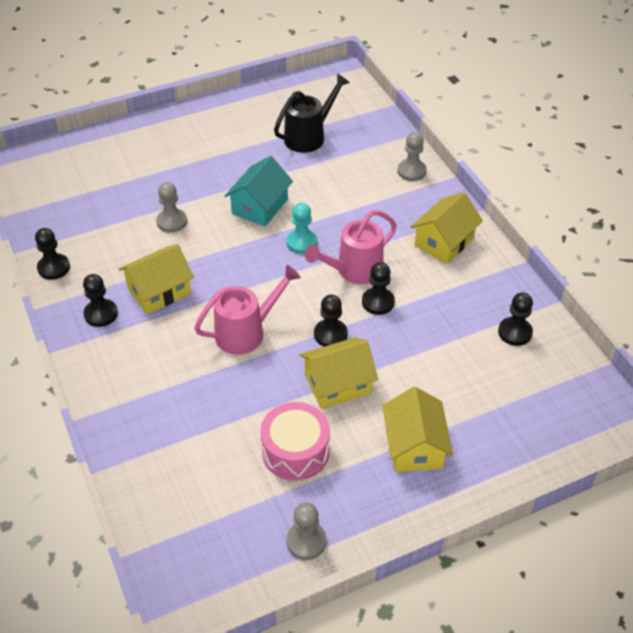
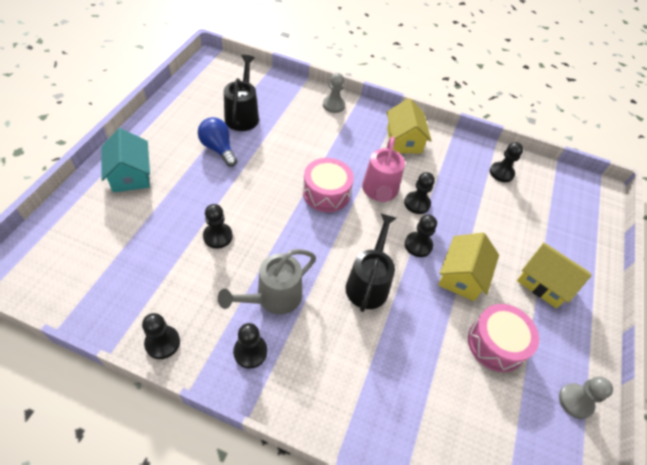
camera: 50 degrees left, 5 degrees up
(159, 291) = (273, 298): yellow house -> grey watering can
(172, 221) = (218, 236): grey pawn -> black pawn
(246, 332) = (368, 283): pink watering can -> black watering can
(253, 154) = (218, 149): none -> blue light bulb
(259, 206) = (268, 184): turquoise house -> turquoise house (130, 175)
(302, 242) = (326, 193): turquoise pawn -> pink drum

